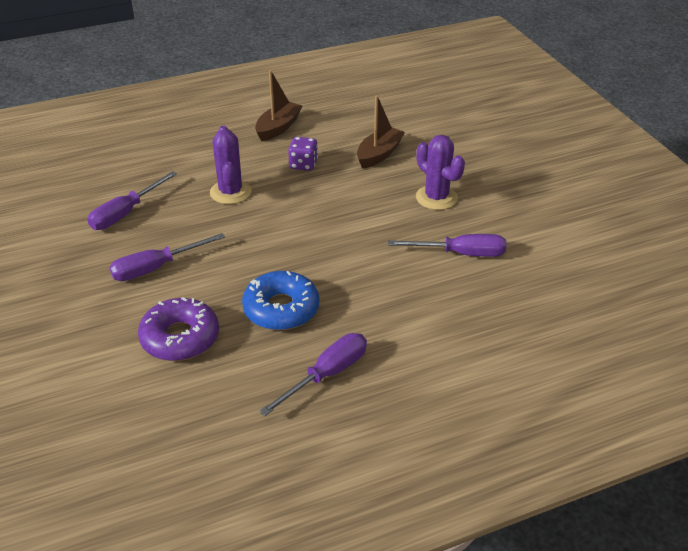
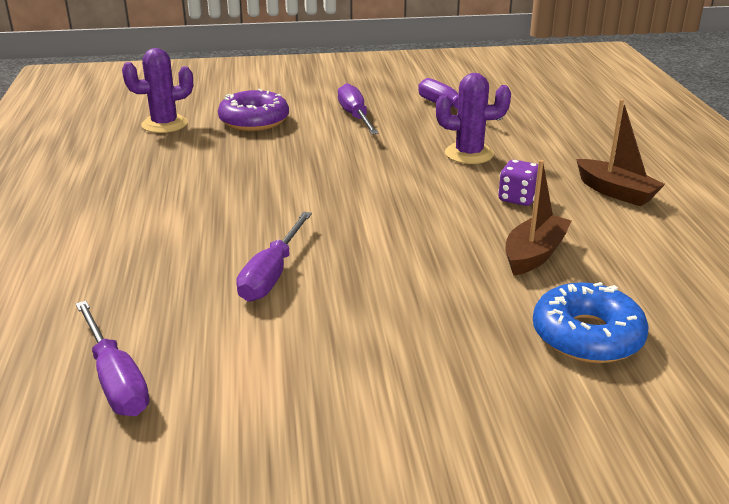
camera: 105 degrees right, 10 degrees down
(281, 309) = (257, 161): blue donut -> blue donut (587, 336)
(327, 375) = (153, 171): purple screwdriver -> purple screwdriver (115, 380)
(379, 154) = (534, 254): brown boat -> brown boat turned 105 degrees counterclockwise
(436, 198) = (406, 280): purple cactus -> purple cactus (164, 124)

